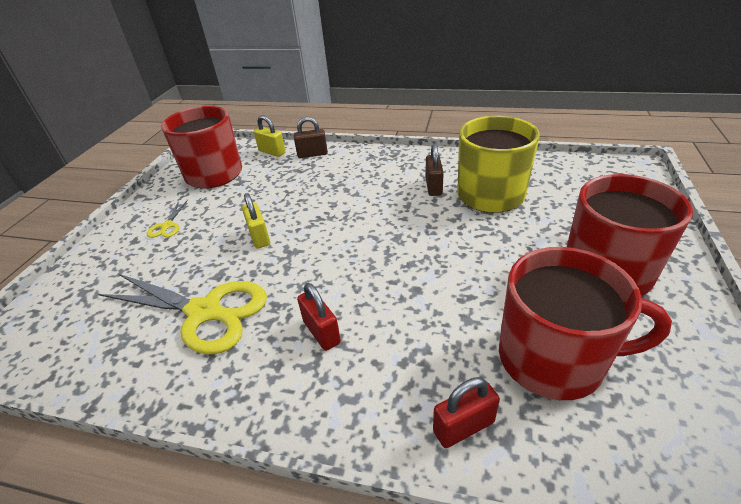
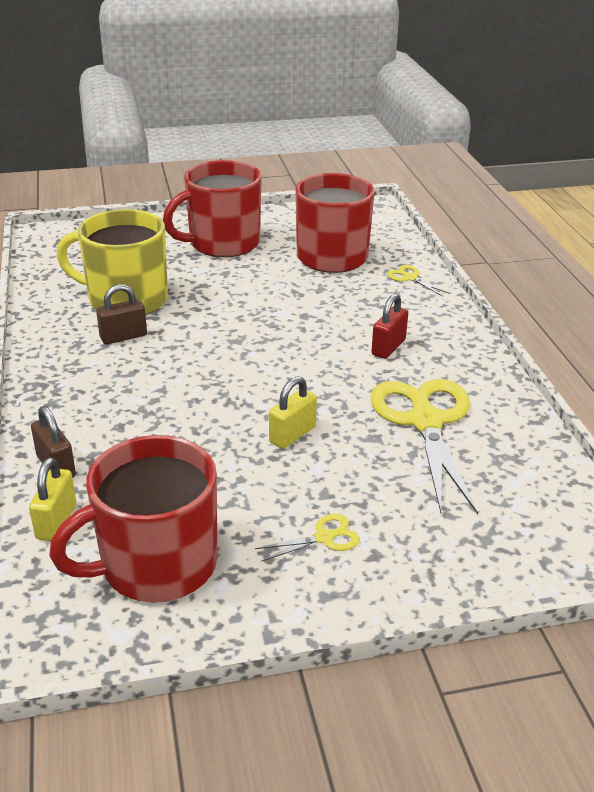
camera: 120 degrees left, 5 degrees down
(463, 427) = (410, 278): red padlock -> yellow scissors

